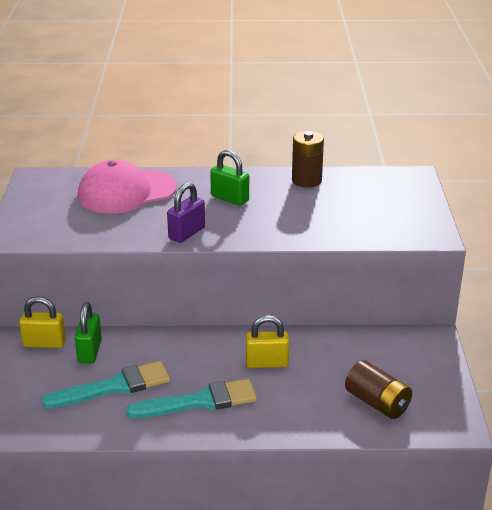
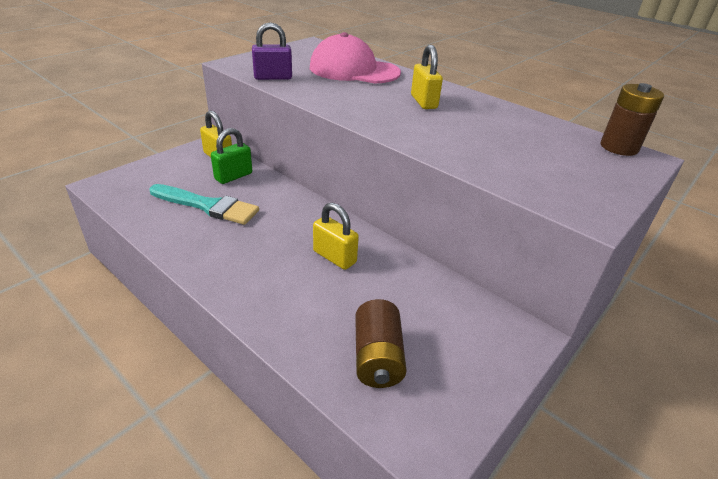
camera: 40 degrees right, 5 degrees up
(187, 233) = (347, 107): purple padlock -> purple padlock (273, 77)
(199, 401) = (240, 252): turquoise brush -> none
(230, 198) = (423, 102): green padlock -> yellow padlock
(306, 180) = (515, 117): brown battery -> brown battery (619, 147)

